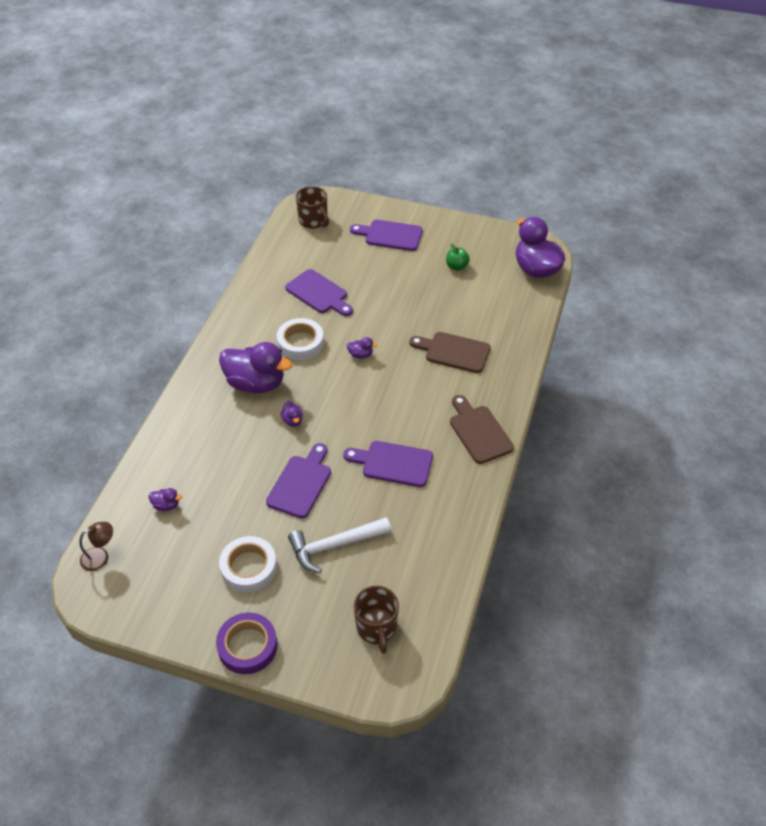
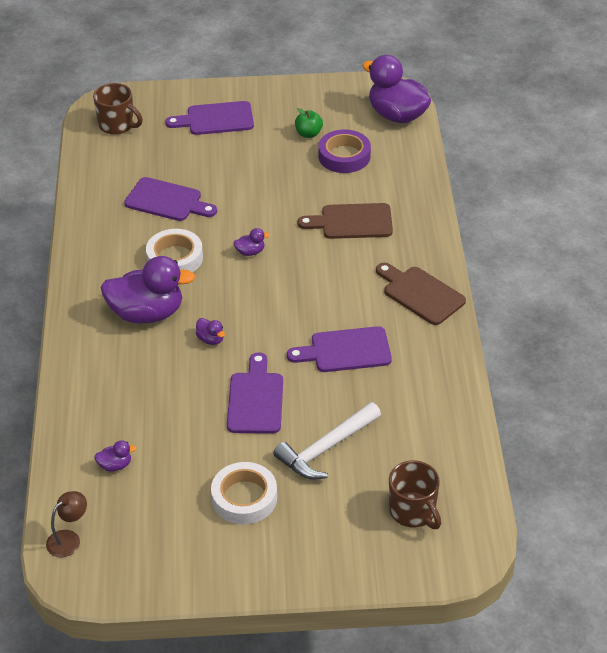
camera: 20 degrees left, 5 degrees down
(247, 646) = (286, 572): purple tape -> purple tape (344, 156)

